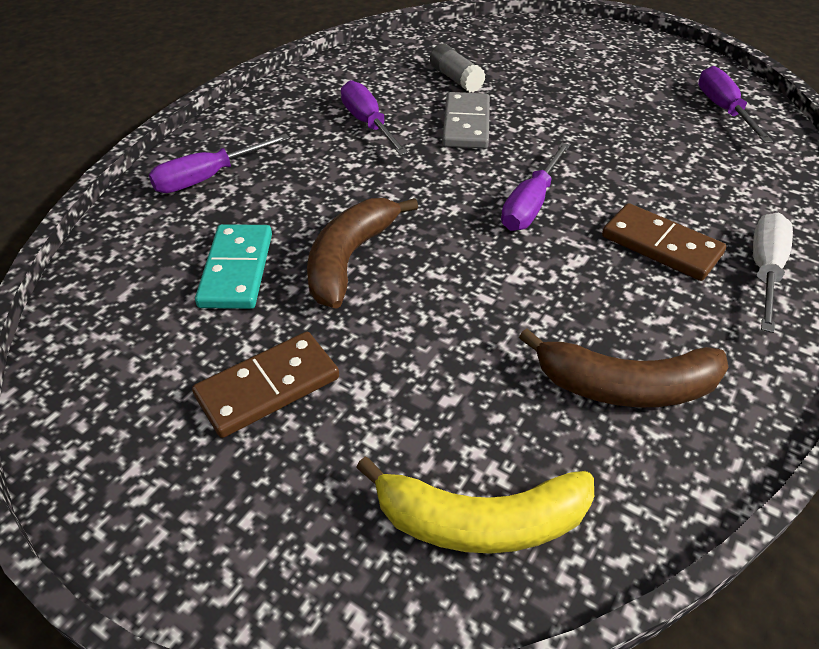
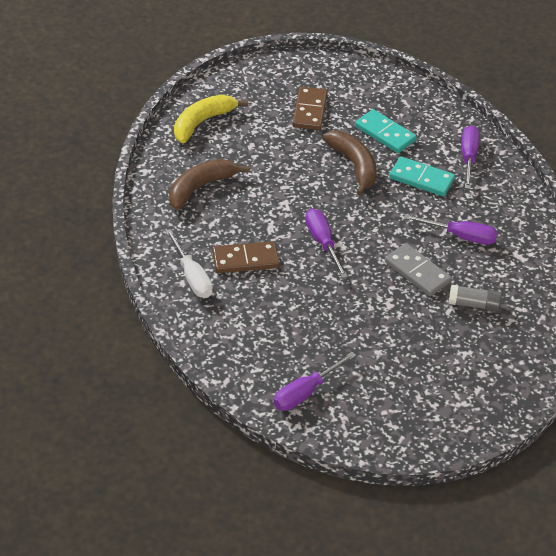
camera: 130 degrees right, 0 degrees up
(302, 192) = (421, 179): none -> turquoise domino
(723, 110) = (305, 392): purple screwdriver -> purple screwdriver turned 105 degrees clockwise

